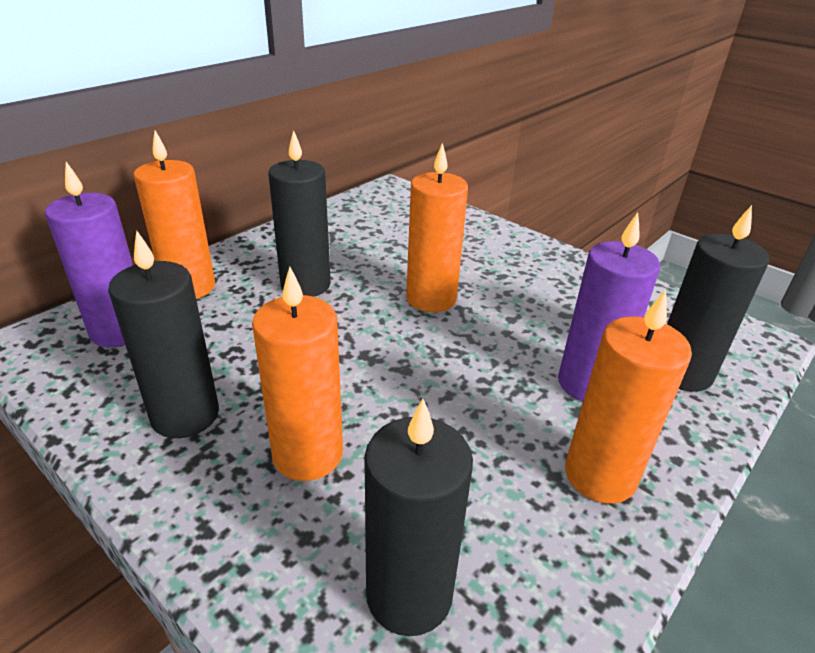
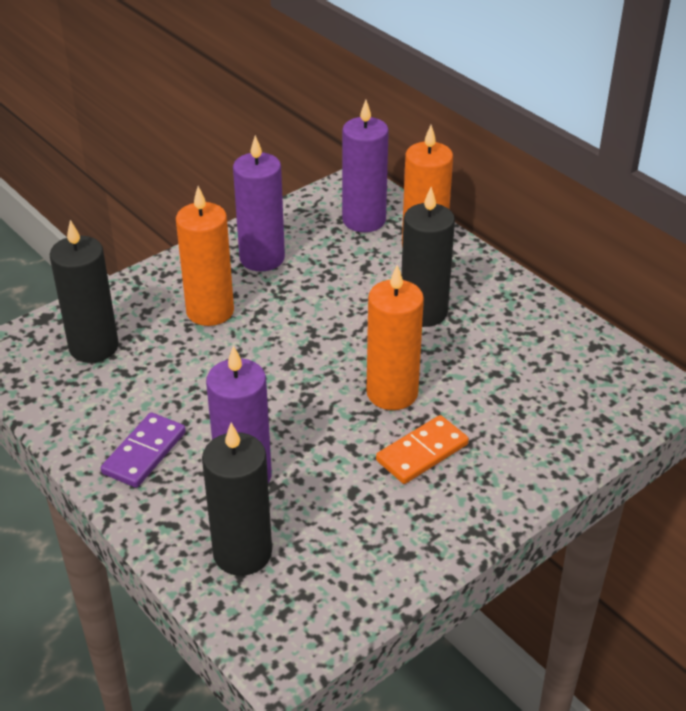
camera: 100 degrees right, 5 degrees up
(185, 415) = (262, 258): black candle -> purple candle
(501, 281) = (422, 453): none -> orange domino
(600, 475) = (144, 453): orange candle -> purple domino

